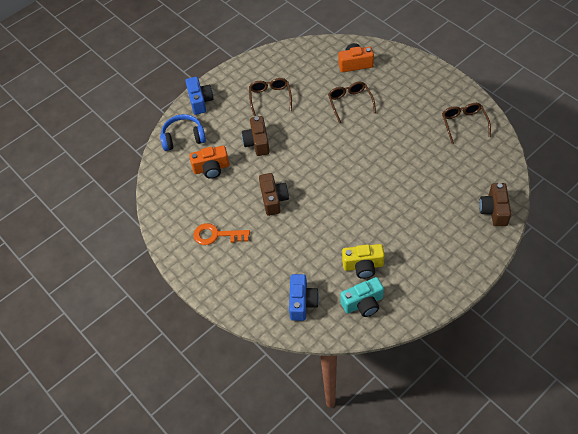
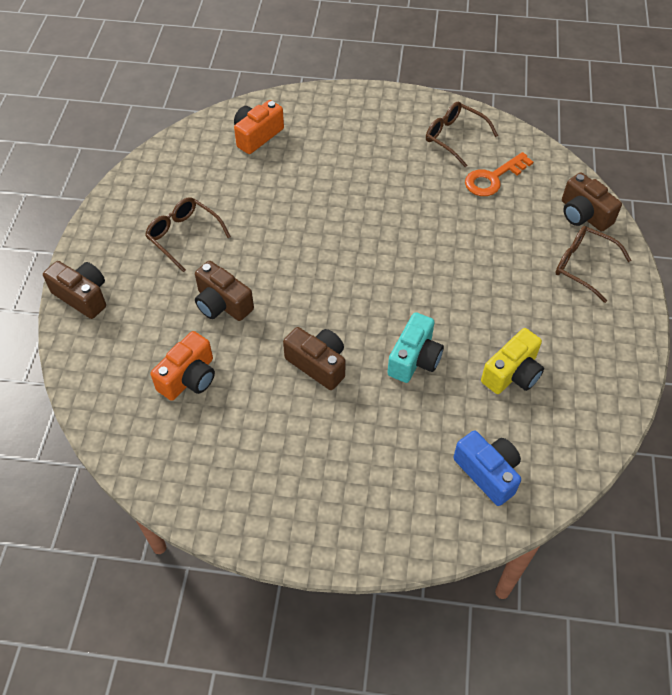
camera: 45 degrees left, 0 degrees up
(183, 137) = (104, 361): blue headphones -> none
(200, 101) = (82, 296): blue camera -> brown camera
(216, 235) = (286, 464): orange key -> orange key (493, 178)
(350, 103) = (297, 185): brown glasses -> brown glasses (583, 266)
(363, 303) = (559, 420): turquoise camera -> turquoise camera (414, 359)

